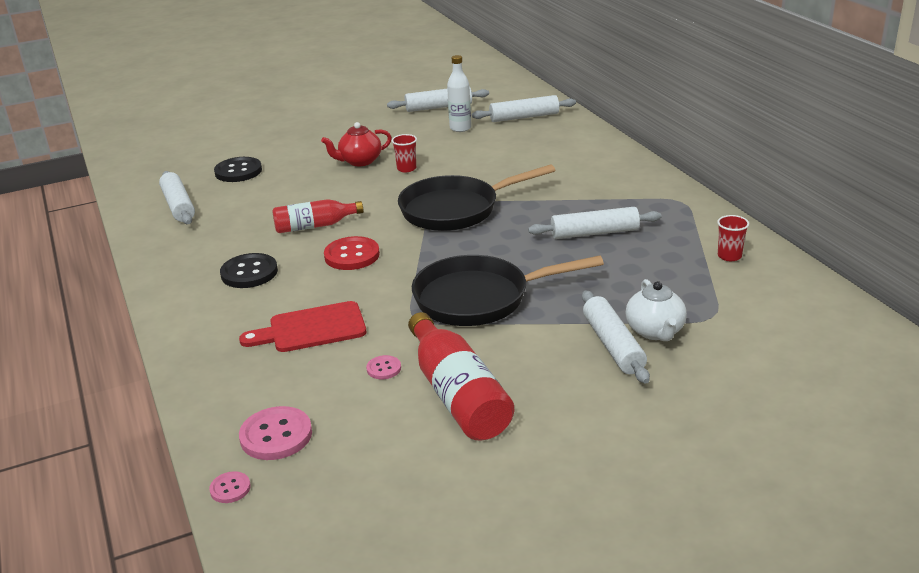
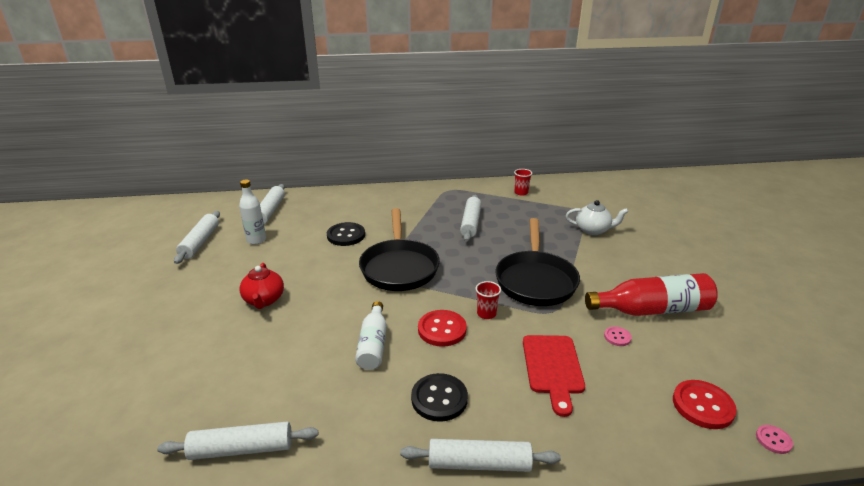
camera: 75 degrees left, 0 degrees up
(238, 171) = (199, 387): black button -> black button (346, 235)
(276, 435) = (703, 405): pink button -> red button
(314, 226) = (373, 344): red bottle -> white bottle
(406, 168) = (305, 278): red cup -> red cup (486, 314)
(613, 345) = (604, 245): white rolling pin -> white rolling pin (479, 463)

